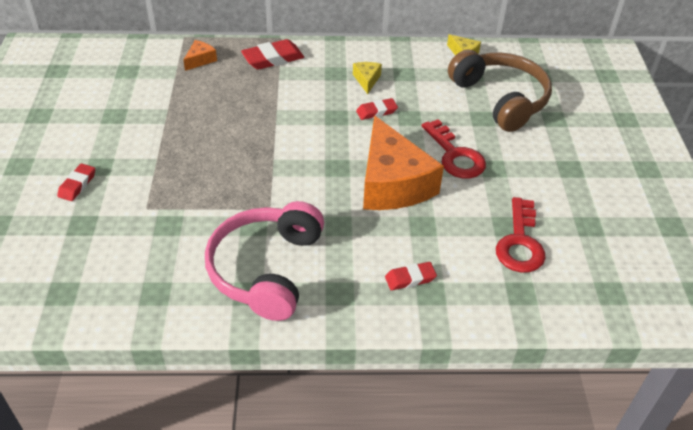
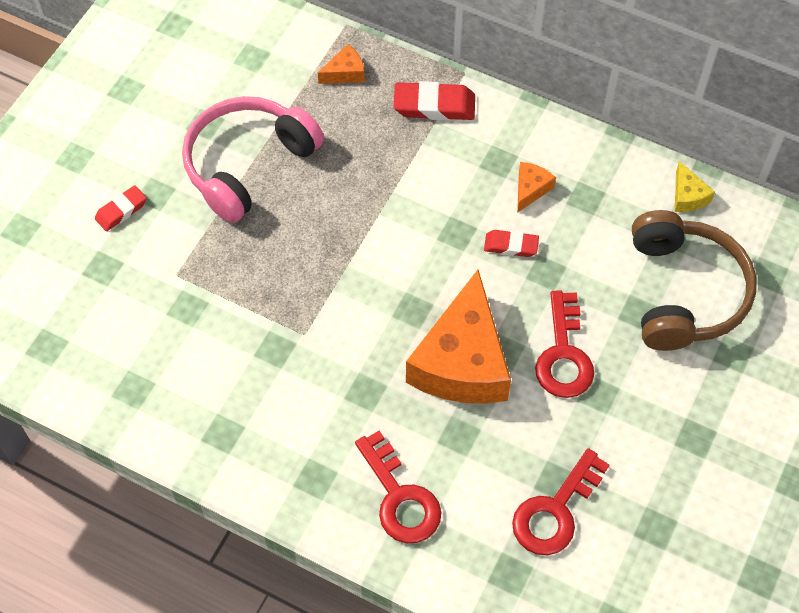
camera: 30 degrees right, 15 degrees up
(266, 269) = (256, 412): pink headphones -> pink headphones (247, 164)
(367, 80) = (530, 189): yellow cheese -> orange cheese
(410, 278) = (400, 497): red eraser -> red key

